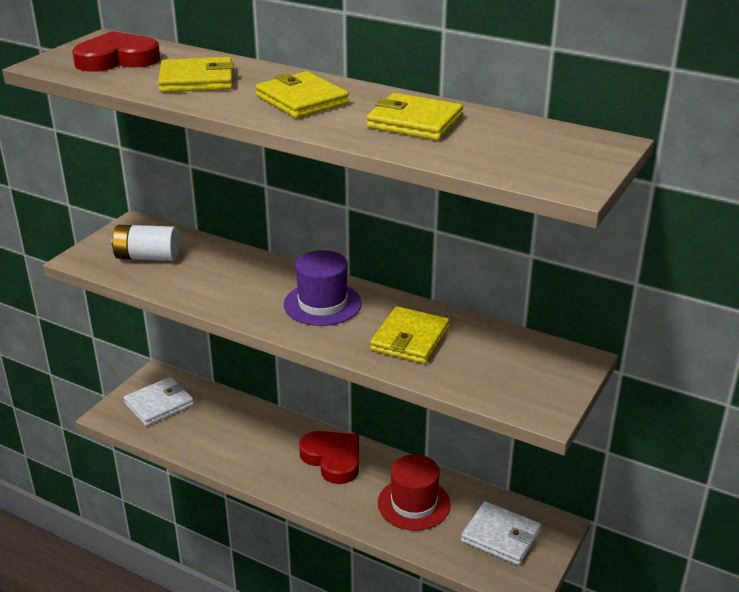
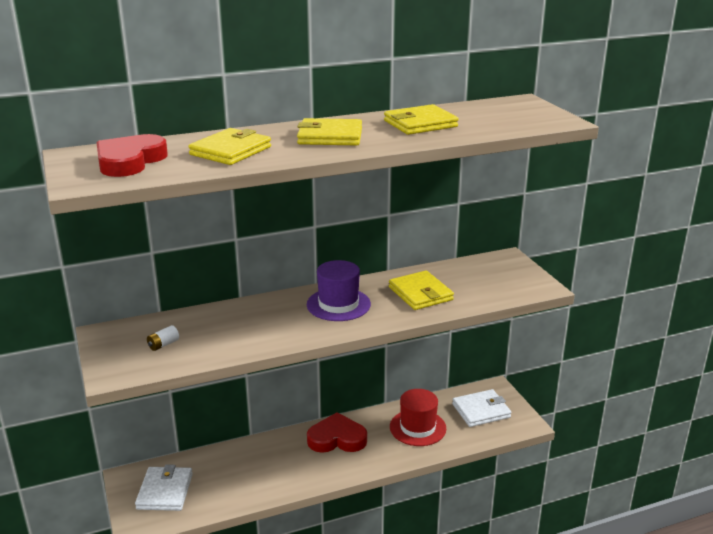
camera: 50 degrees left, 5 degrees down
(147, 257) = (163, 344): white battery -> white battery, size x0.50

